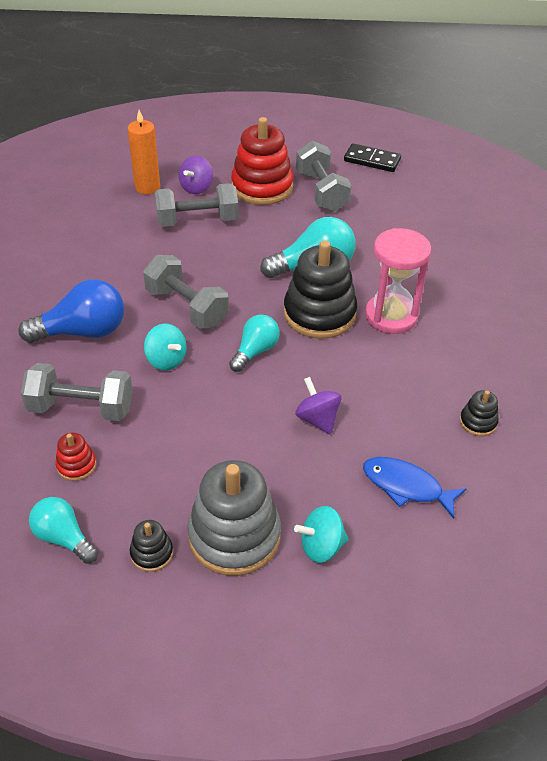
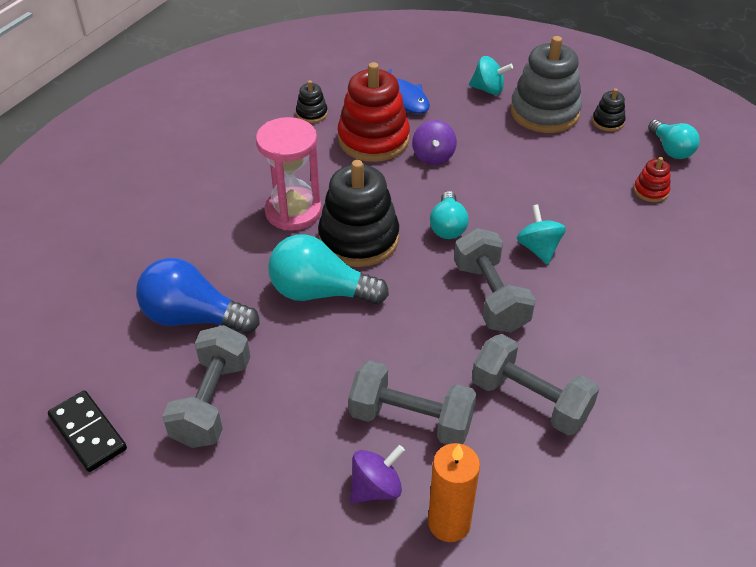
camera: 150 degrees left, 0 degrees up
(81, 408) = (636, 233): grey dumbbell -> grey dumbbell (530, 400)
(82, 332) = (616, 310): blue light bulb -> blue light bulb (193, 317)
(255, 351) = (448, 226): turquoise light bulb -> turquoise light bulb turned 60 degrees counterclockwise
(262, 187) = (283, 447): red stacking toy -> red stacking toy (373, 139)

